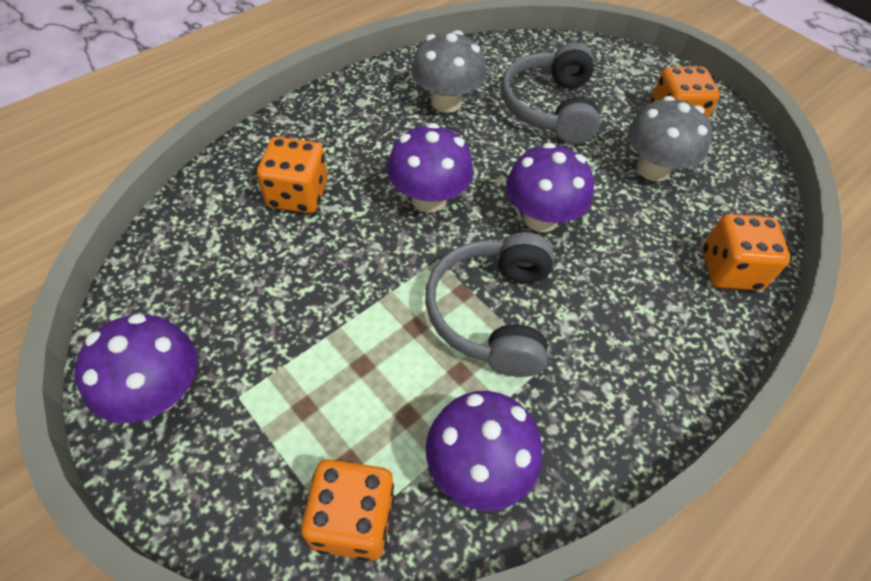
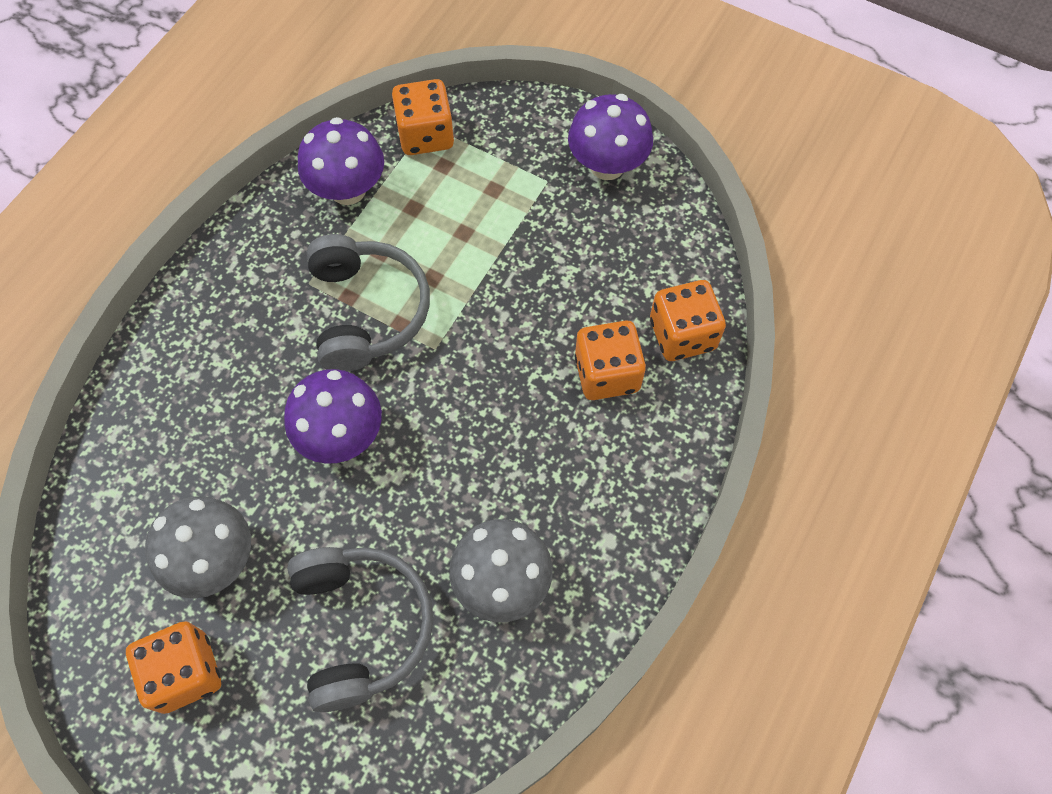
camera: 165 degrees right, 10 degrees up
(428, 198) = (469, 418): purple mushroom -> none
(729, 270) = (130, 439): orange dice -> orange dice (682, 335)

